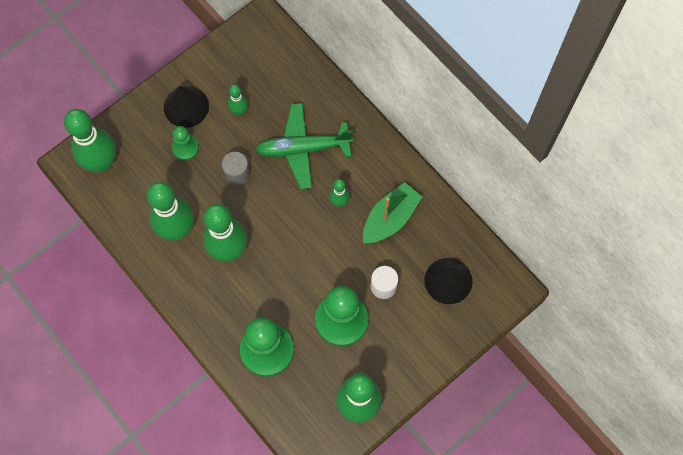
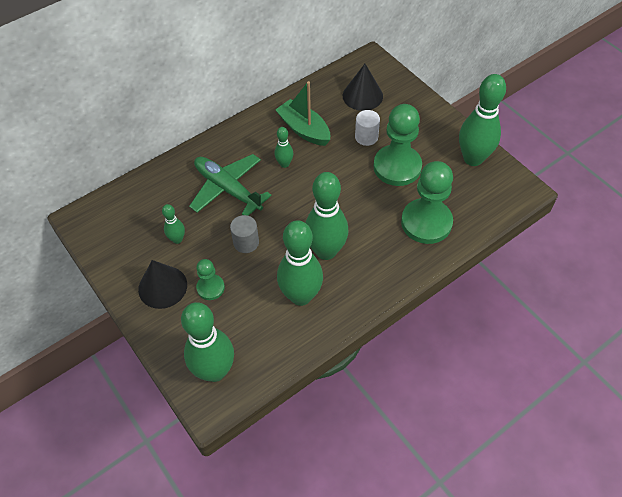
camera: 85 degrees left, 15 degrees down
(303, 149) = (227, 189): green plane -> green plane turned 135 degrees clockwise

